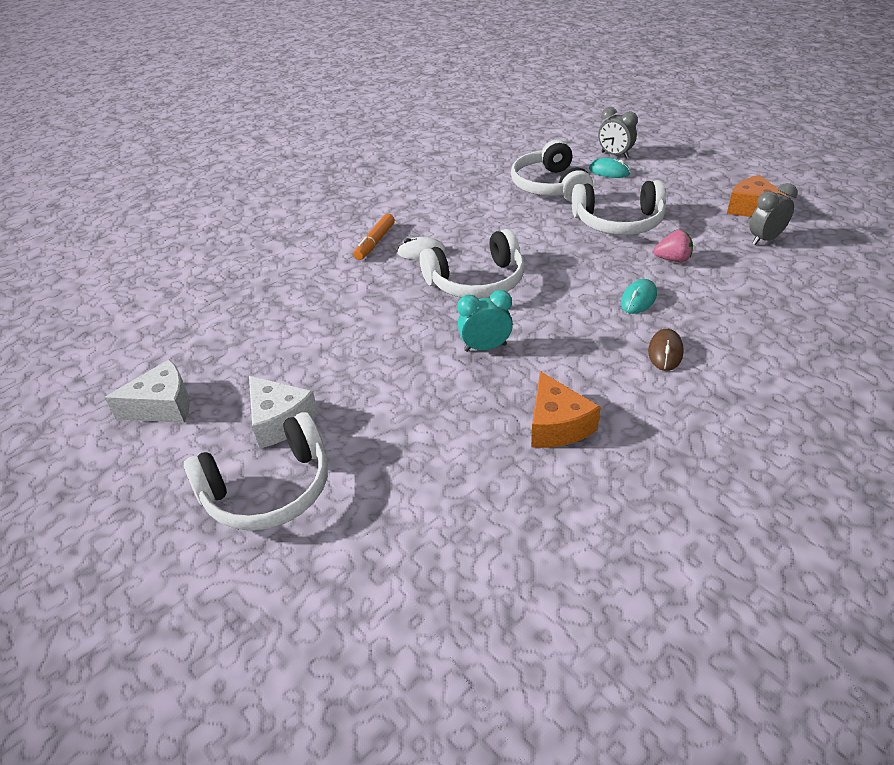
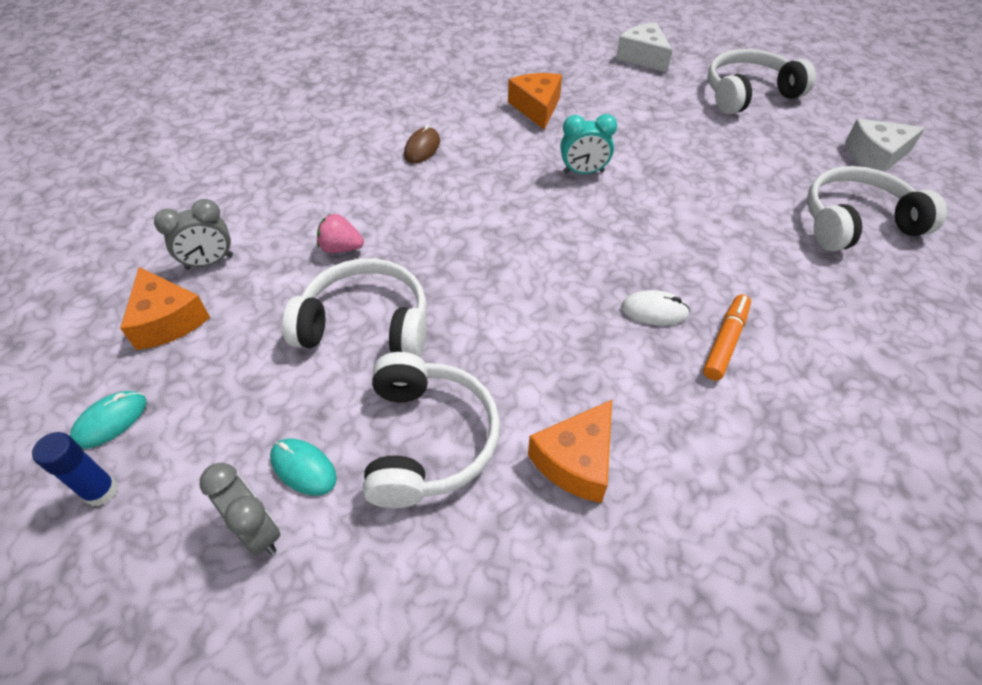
camera: 175 degrees left, 10 degrees up
(280, 421) = (760, 134): white cheese -> white cheese (643, 57)
(468, 189) = (576, 461): none -> orange cheese
(477, 281) = (583, 250): white headphones -> white headphones (856, 223)
(638, 299) = (413, 202): turquoise mouse -> turquoise mouse (110, 421)
(702, 155) = (101, 491): none -> blue glue stick

